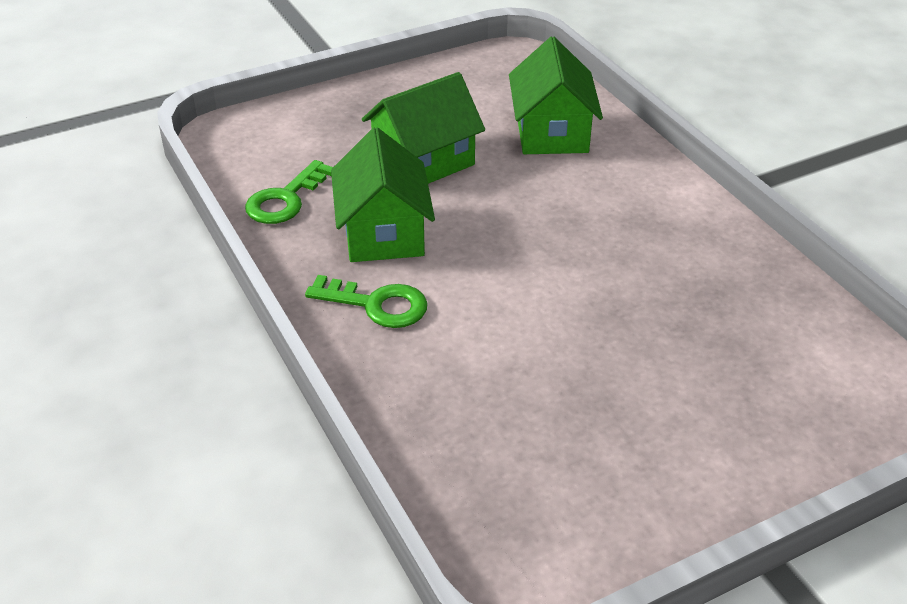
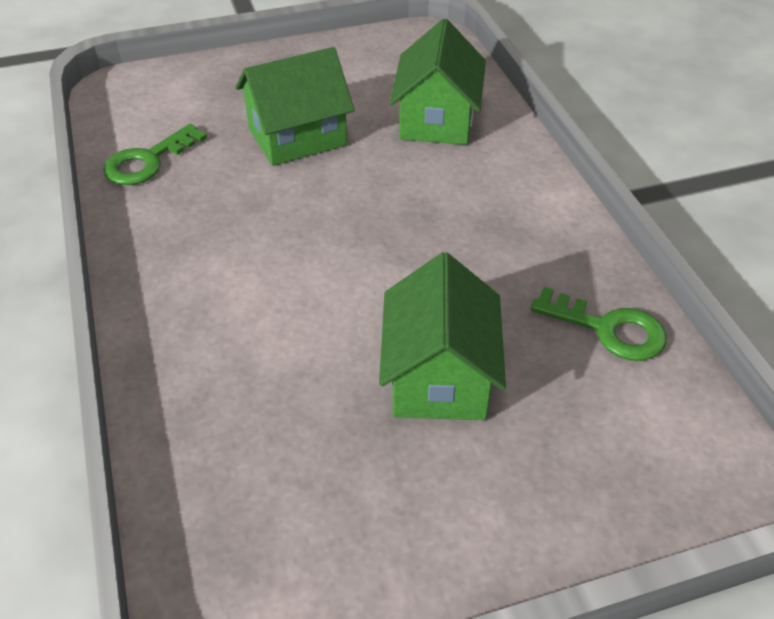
camera: 10 degrees right, 5 degrees up
(377, 304) = (192, 283): green key -> green key (608, 329)
(383, 233) = (229, 207): green house -> green house (439, 377)

